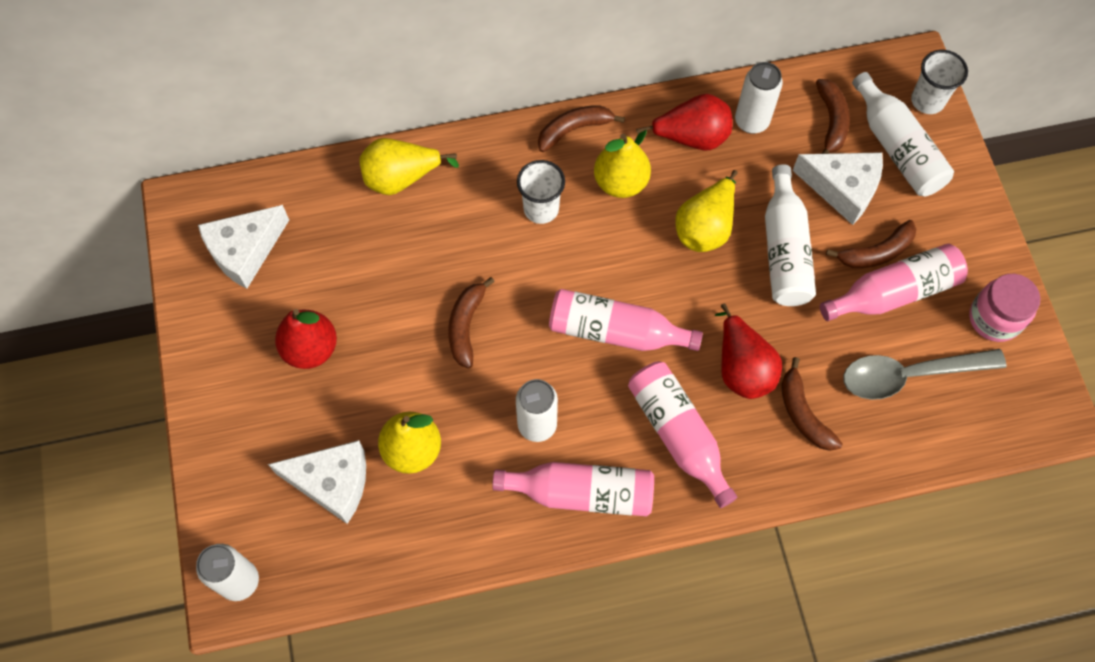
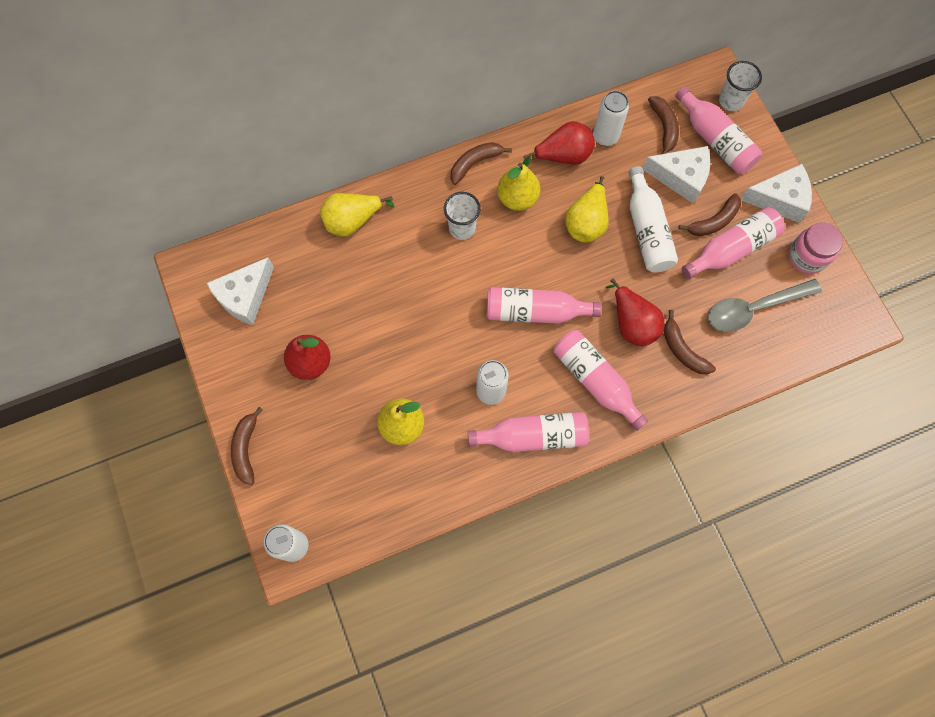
camera: 10 degrees left, 5 degrees up
(332, 483) = (347, 461): white cheese -> white cheese (779, 199)
(466, 326) = (423, 326): brown banana -> brown banana (246, 449)
(897, 148) = (715, 140): white bottle -> pink bottle

